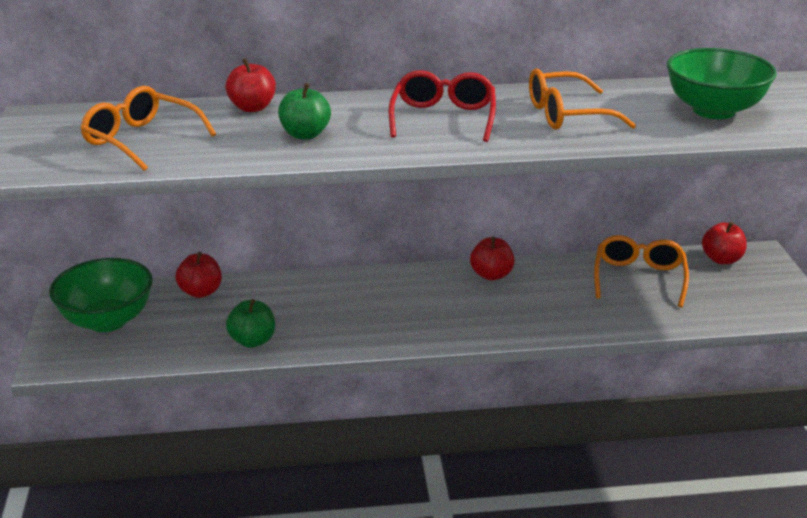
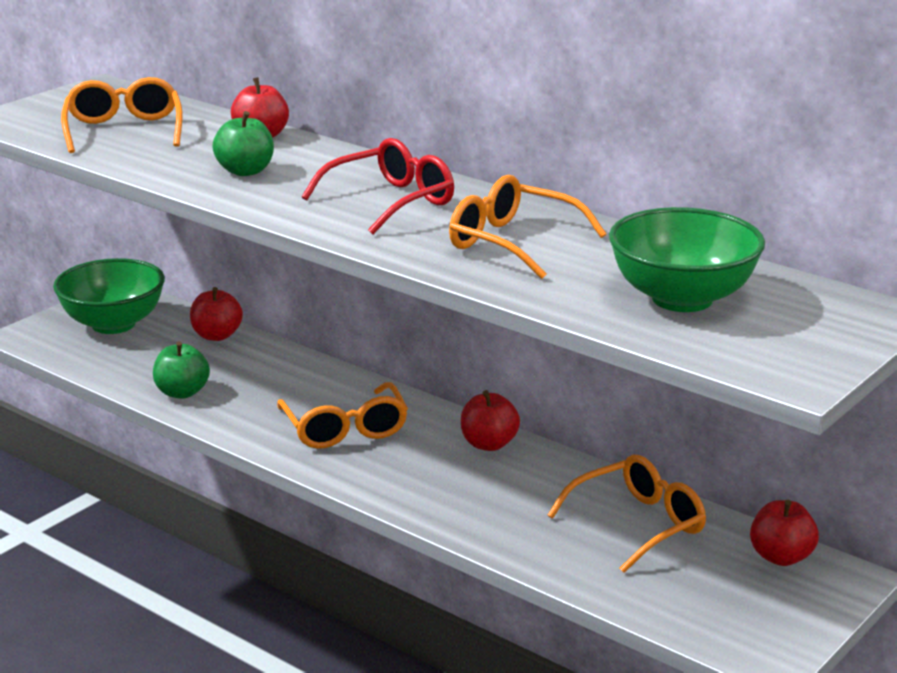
camera: 45 degrees right, 5 degrees down
(400, 309) = (345, 429): none -> orange glasses

